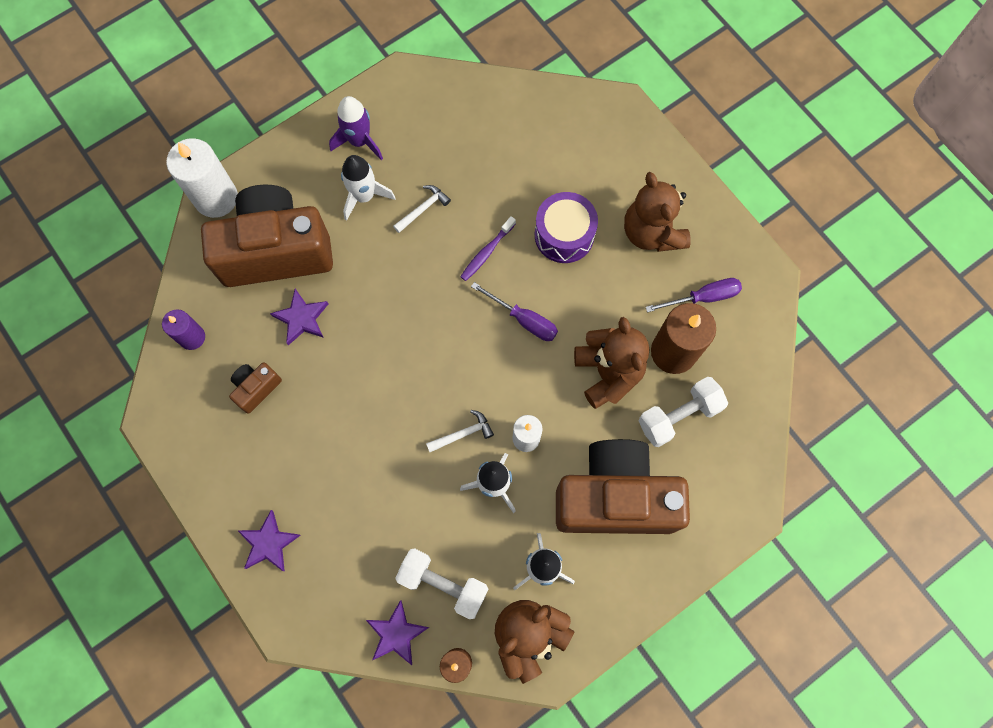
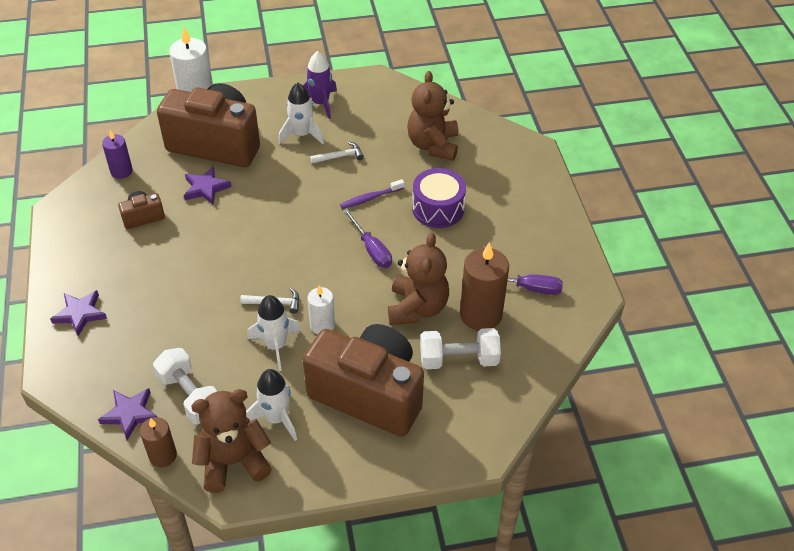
camera: 25 degrees right, 25 degrees down
(652, 232) = (510, 231): brown teddy bear -> brown teddy bear (433, 145)

